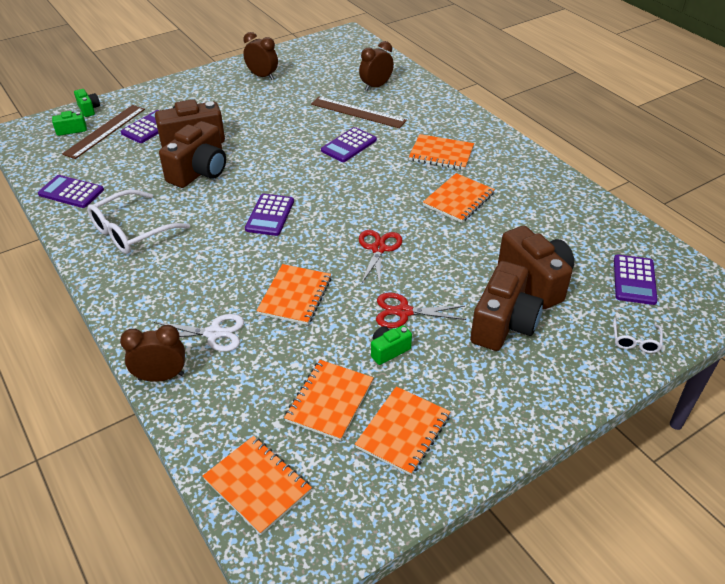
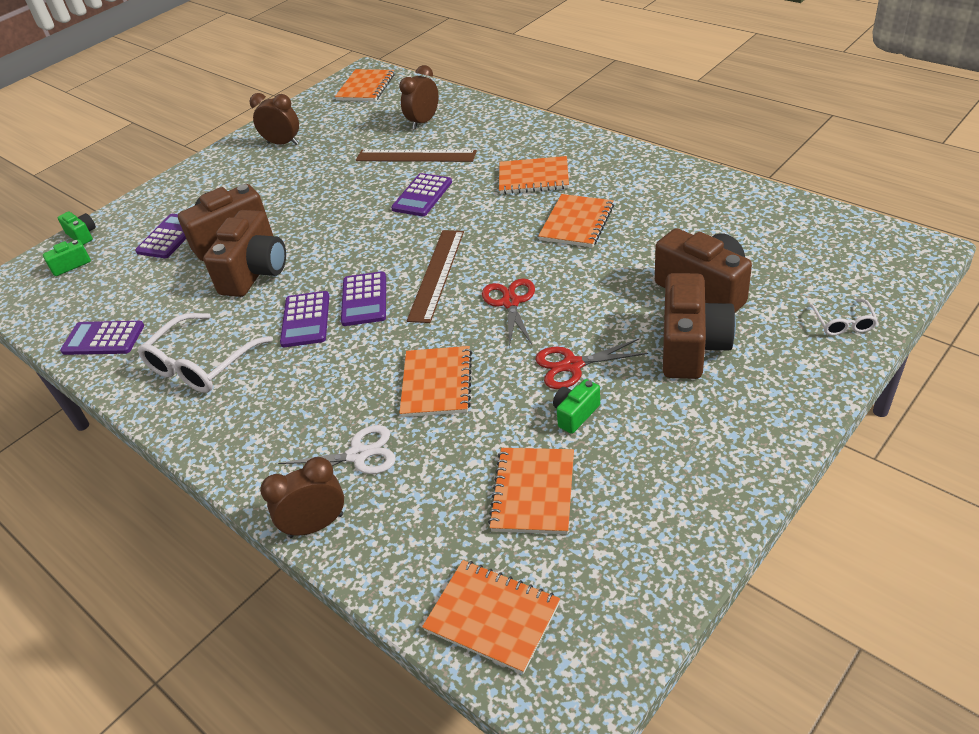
camera: 10 degrees left, 0 degrees up
(105, 131) = (115, 255): brown ruler -> brown ruler (437, 274)
(403, 431) = (635, 501): orange notebook -> orange notebook (366, 87)
(634, 280) = (811, 258): purple calculator -> purple calculator (305, 320)

